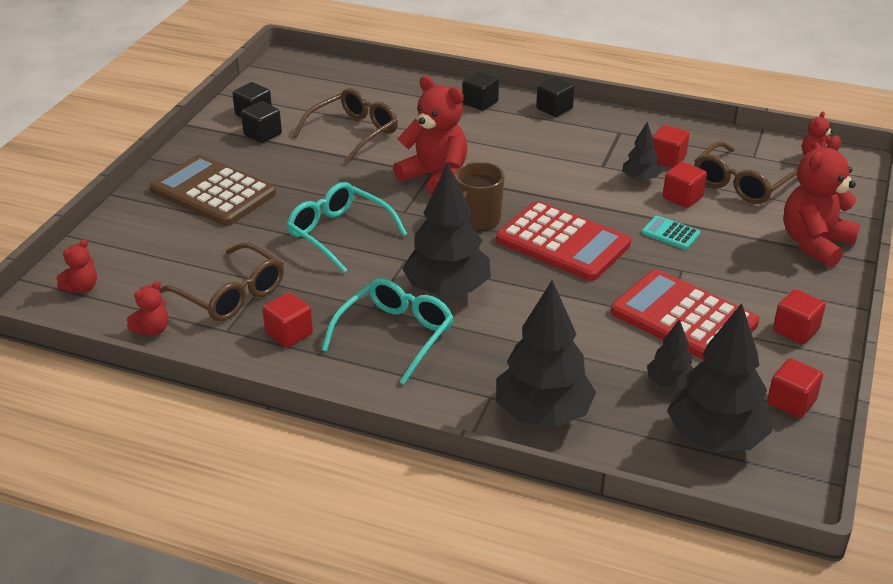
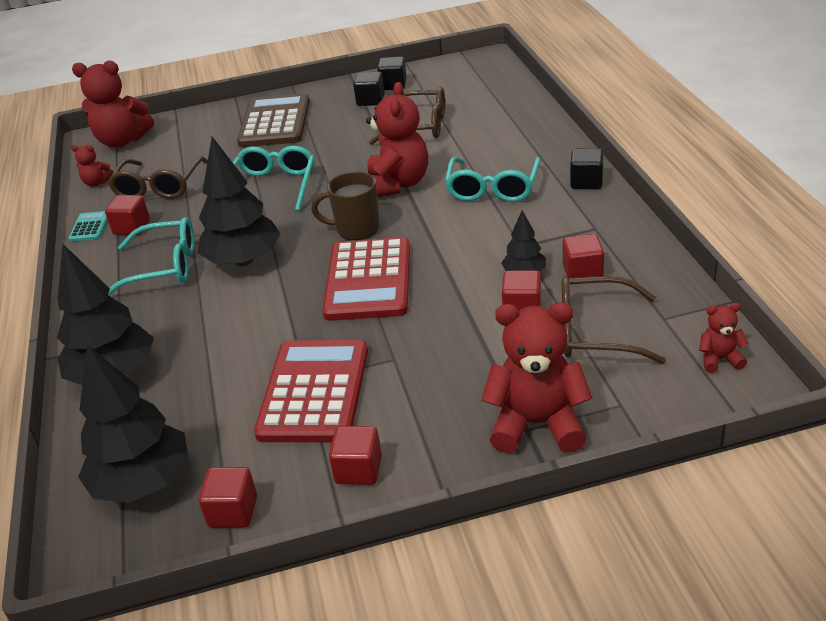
camera: 60 degrees right, 0 degrees up
(82, 288) = (122, 141): red teddy bear -> red teddy bear, size x2.08
(480, 103) = (543, 148): black cube -> none
(506, 144) = (492, 188): none -> turquoise glasses
(669, 383) = (206, 424): black tree -> none
(670, 233) = (449, 328): turquoise calculator -> turquoise calculator (90, 227)

